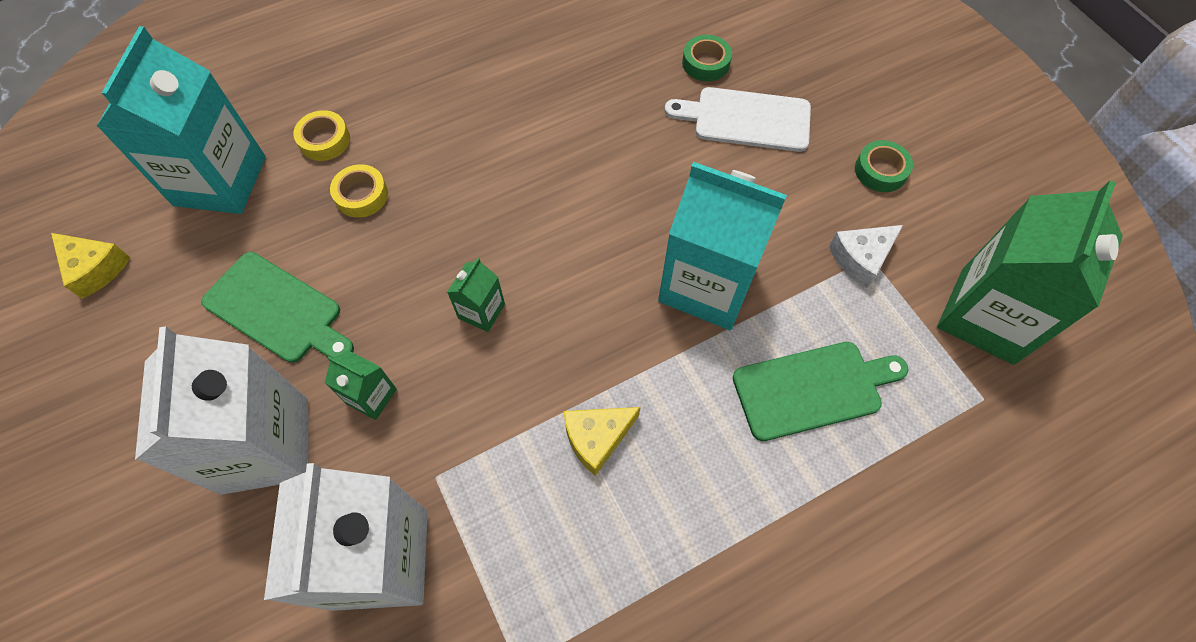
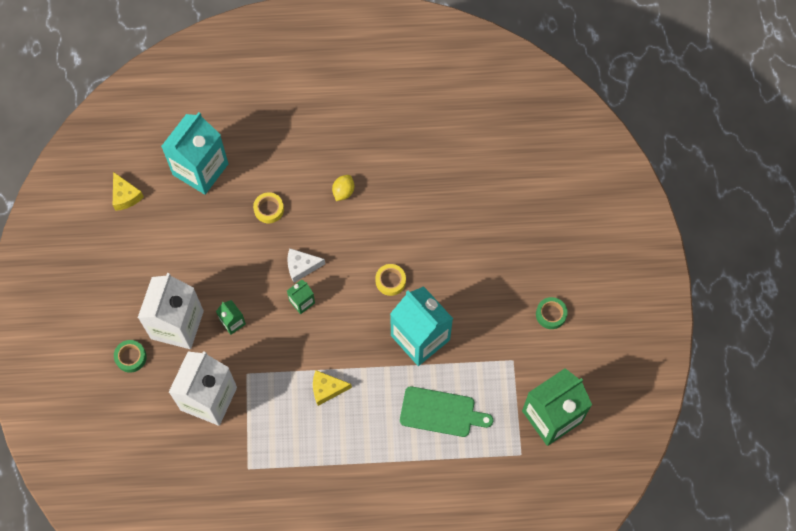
camera: 25 degrees right, 5 degrees up
(277, 310) = (205, 257): green cutting board -> none
(324, 140) = (262, 166): yellow tape -> yellow tape (390, 281)
(472, 128) = (343, 192): none -> yellow lemon
(705, 63) = (494, 204): green tape -> green tape (131, 357)
(746, 119) = (496, 251): white cutting board -> none
(861, 258) = (507, 358): white cheese -> white cheese (301, 266)

